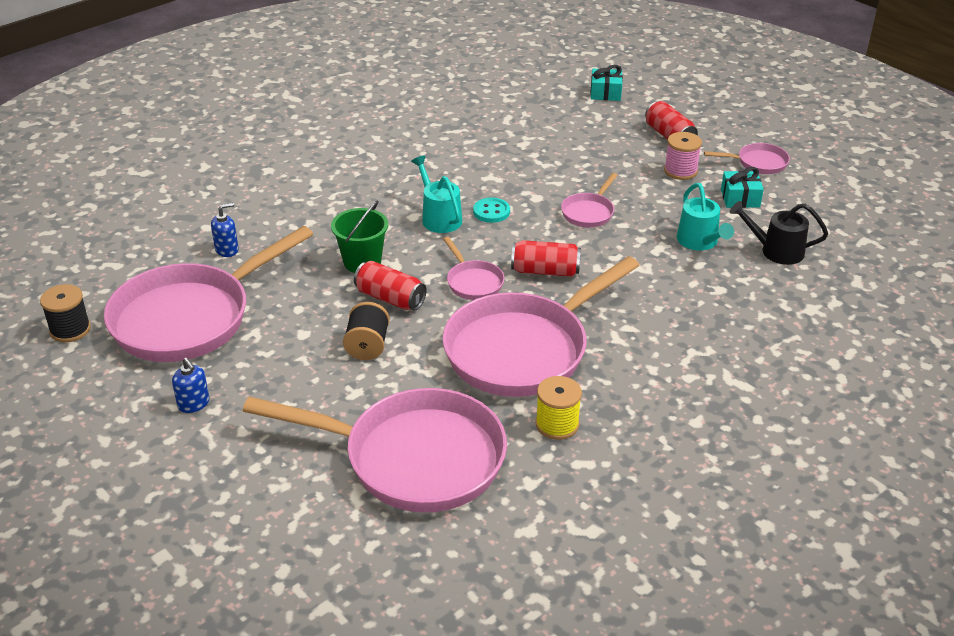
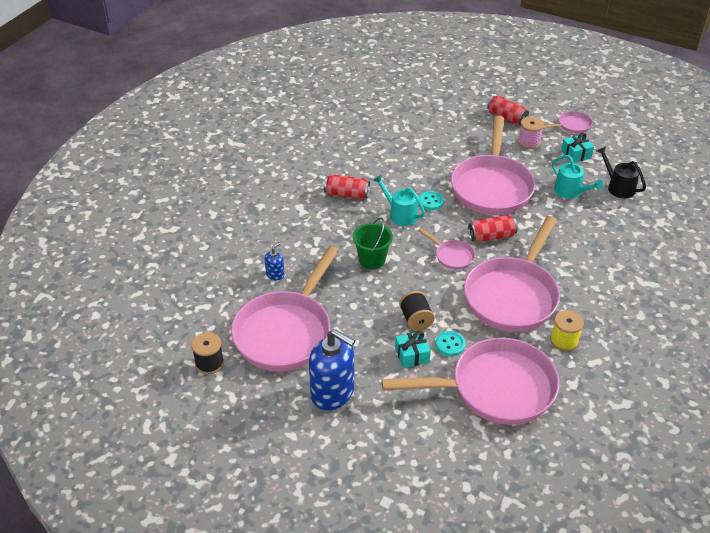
camera: 20 degrees left, 5 degrees up
(194, 404) = (332, 392): blue soap dispenser -> blue soap dispenser, size x2.21
(390, 298) = (407, 282): red can -> red can (347, 194)
(391, 387) = (450, 344): none -> turquoise button
(589, 212) = (491, 187): pink pan -> pink pan, size x2.31
(605, 93) = (447, 93): turquoise gift -> turquoise gift (412, 355)
(775, 251) = (618, 187): black watering can -> black watering can turned 60 degrees clockwise

